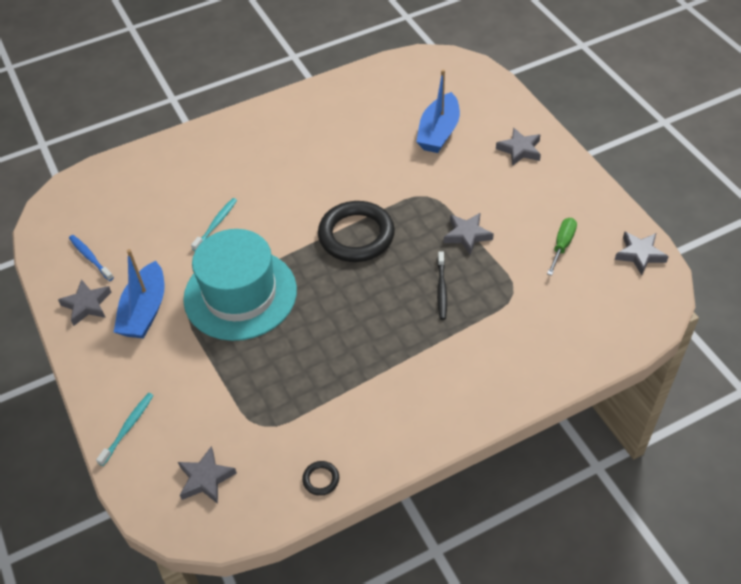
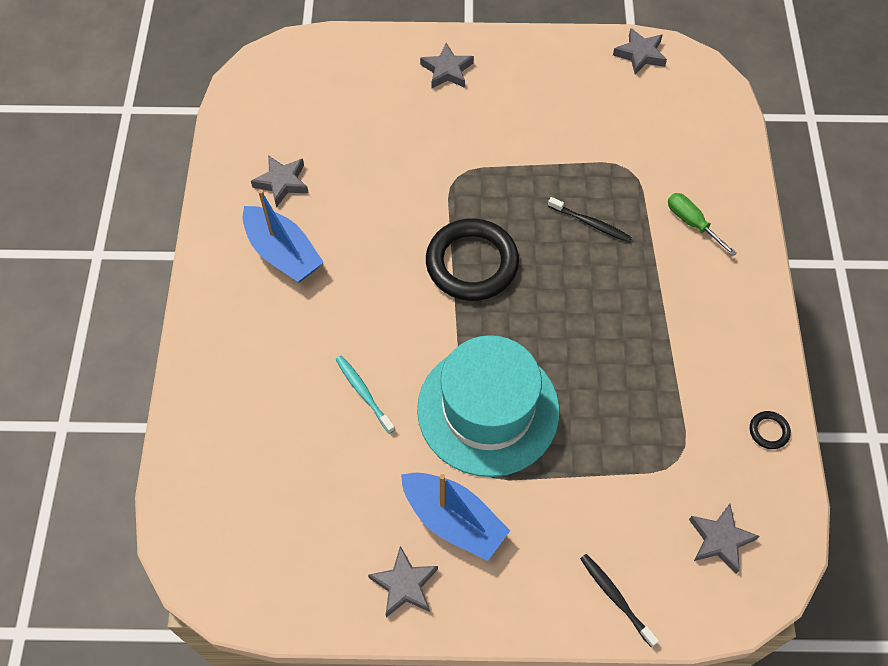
camera: 65 degrees left, 10 degrees up
(90, 257) = (326, 555): blue toothbrush -> none
(128, 427) = (615, 597): turquoise toothbrush -> black toothbrush
(438, 132) = (372, 123): blue boat -> blue boat (283, 253)
(467, 235) = (533, 169): grey star -> grey star (282, 183)
(562, 245) = (594, 103): green screwdriver -> green screwdriver (692, 223)

